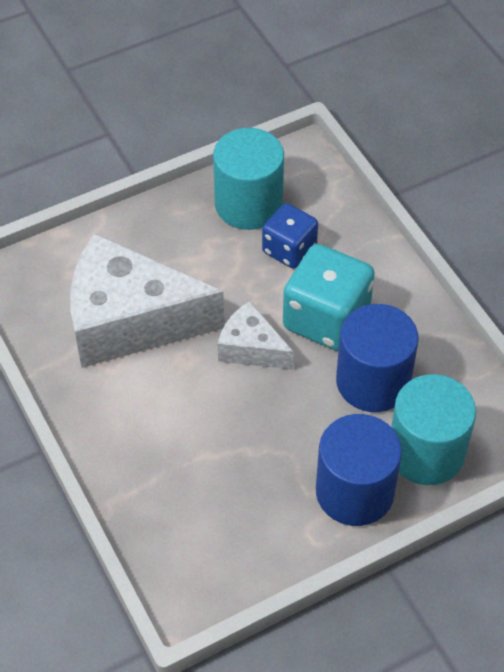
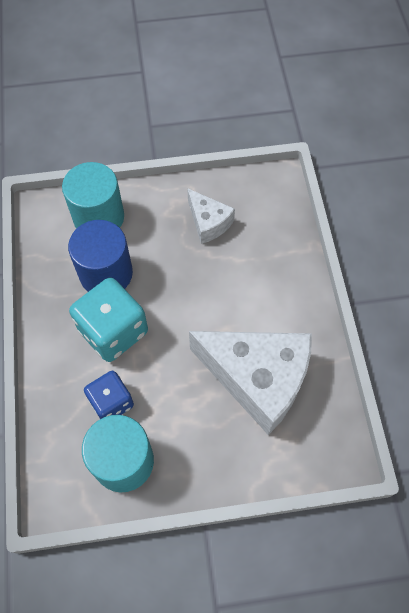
camera: 160 degrees left, 10 degrees up
(251, 348) = (177, 326): white cheese -> white cheese (208, 222)
(354, 492) = (155, 208): blue cylinder -> none

